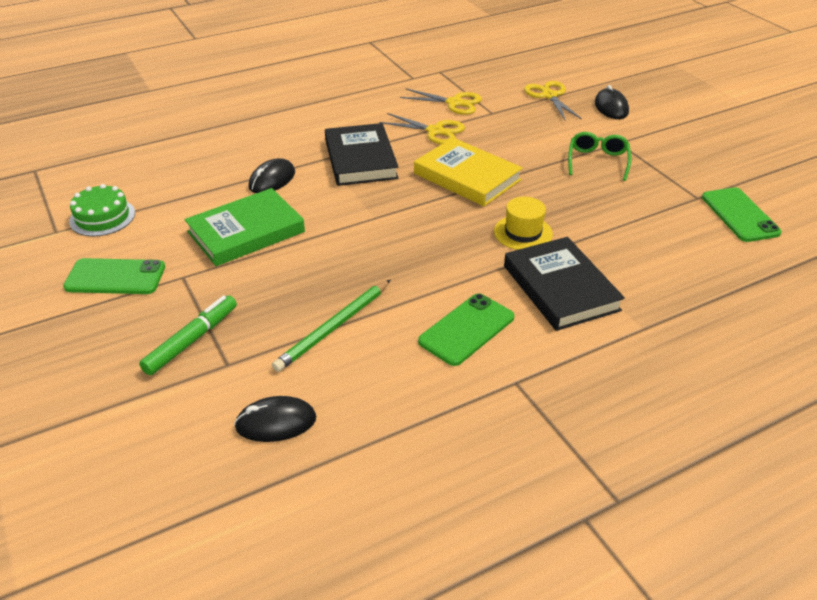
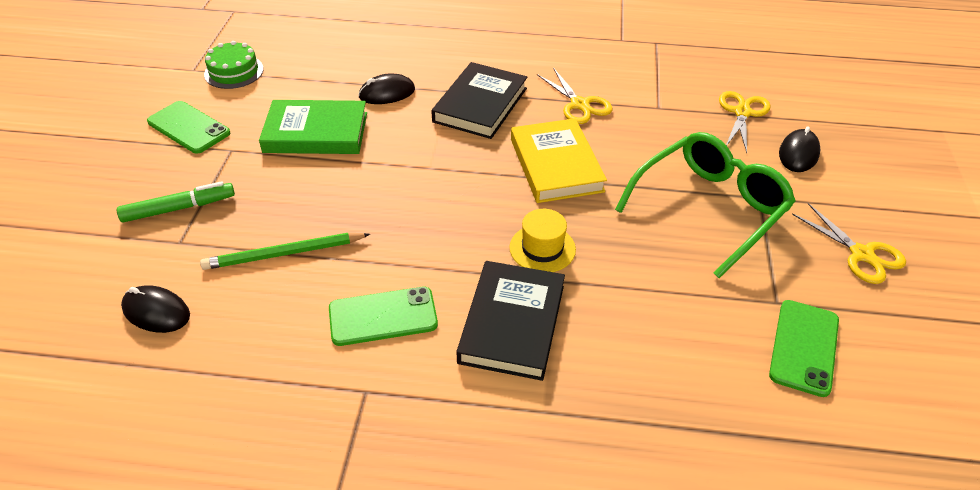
camera: 35 degrees right, 5 degrees up
(454, 103) = (632, 82): yellow scissors -> yellow scissors (861, 254)
(597, 161) = (710, 208): green glasses -> green glasses, size x1.89

